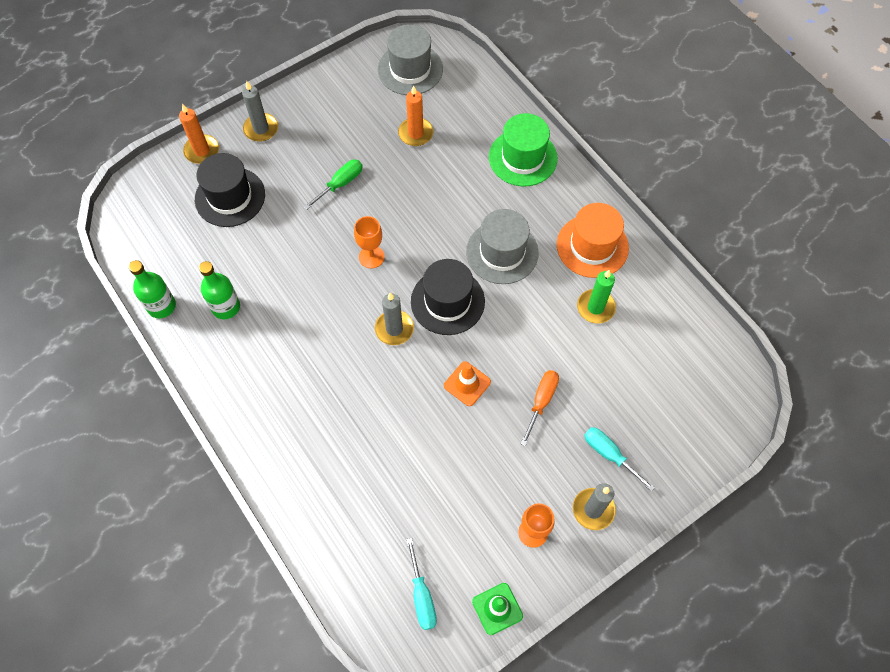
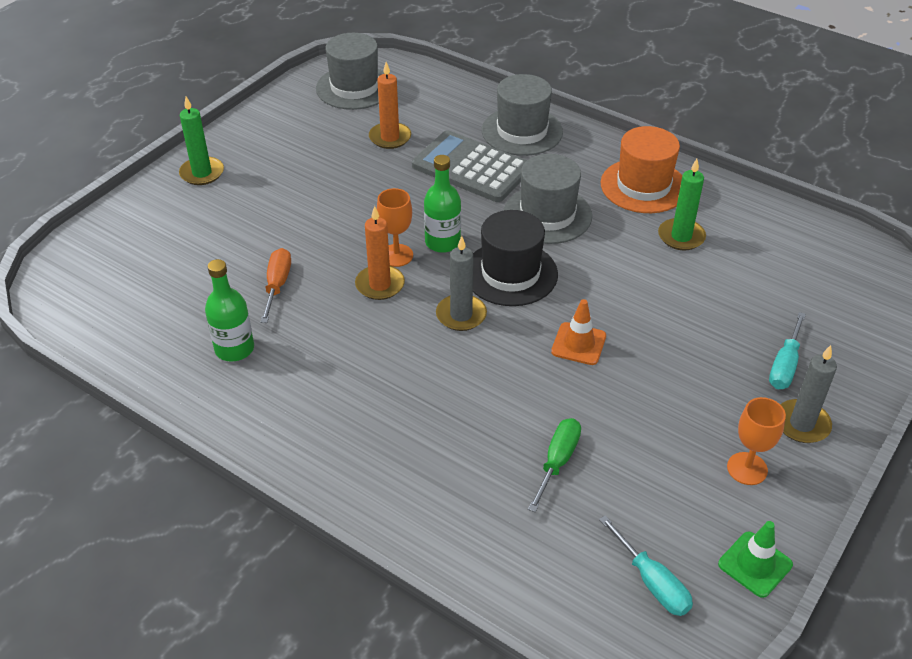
camera: 20 degrees left, 20 degrees down
(161, 306) = (146, 370): green bottle -> green bottle (442, 242)
(202, 151) = (135, 208): orange candle -> orange candle (380, 285)
(230, 197) = (191, 242): black hat -> none
(261, 129) = (202, 173): grey candle -> green candle
(340, 184) = (324, 199): green screwdriver -> green screwdriver (557, 462)
(465, 185) = (471, 168): none -> grey calculator
(523, 157) = (522, 131): green hat -> grey hat
(541, 401) = (675, 337): orange screwdriver -> orange screwdriver (277, 285)
(609, 455) = (784, 365): turquoise screwdriver -> turquoise screwdriver turned 90 degrees counterclockwise

